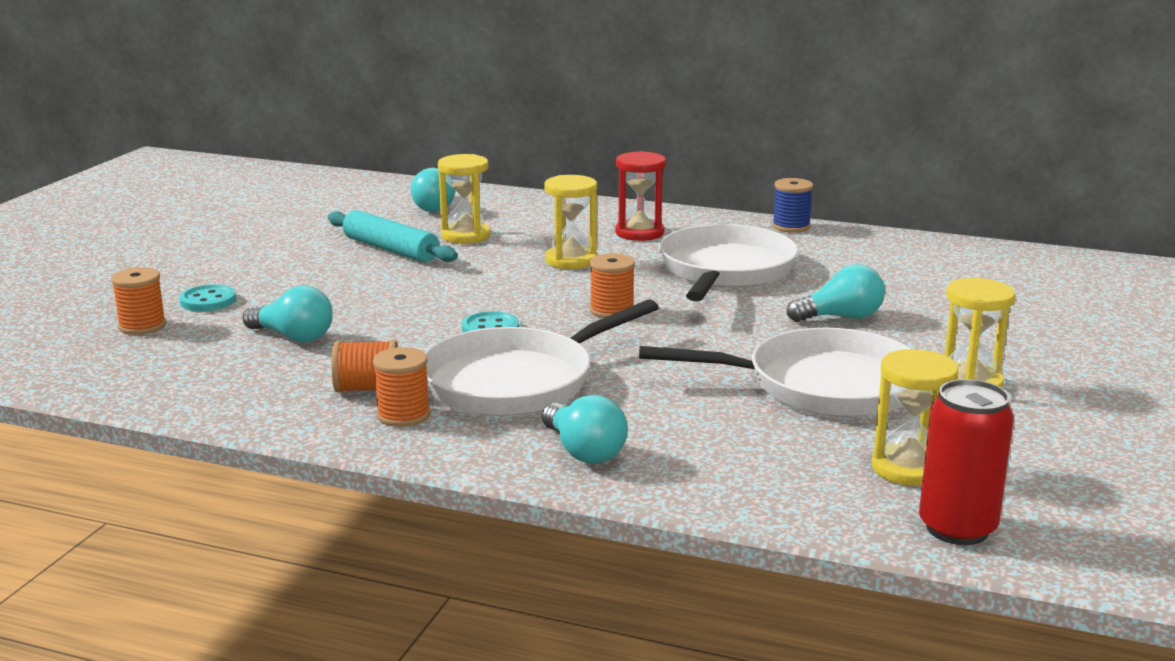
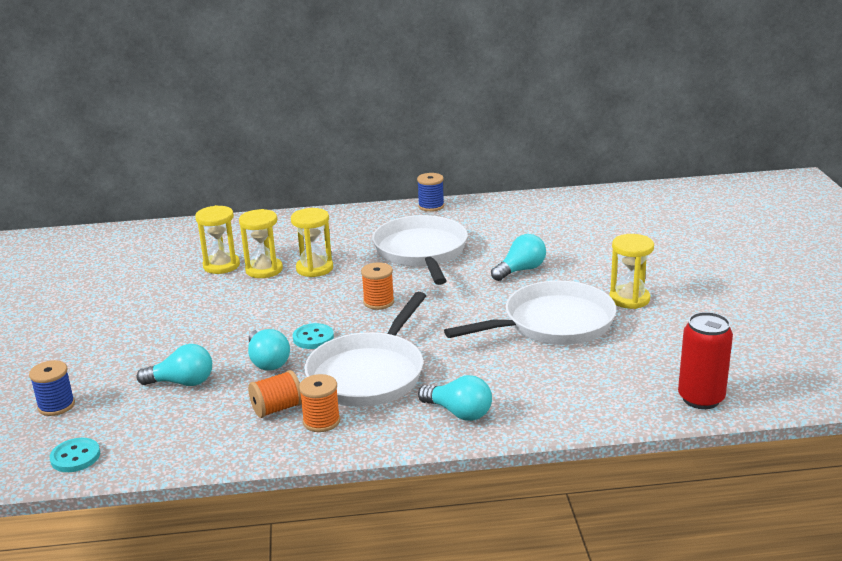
camera: 25 degrees left, 5 degrees up
(142, 326) = (56, 406): orange spool -> blue spool
(208, 301) = (85, 370): turquoise button -> turquoise button (75, 457)
(391, 249) = (178, 290): turquoise rolling pin -> none
(435, 207) = (174, 246): turquoise light bulb -> turquoise light bulb (268, 361)
(639, 233) = (339, 234): red hourglass -> none
(908, 469) = (645, 367): yellow hourglass -> yellow hourglass (264, 270)

